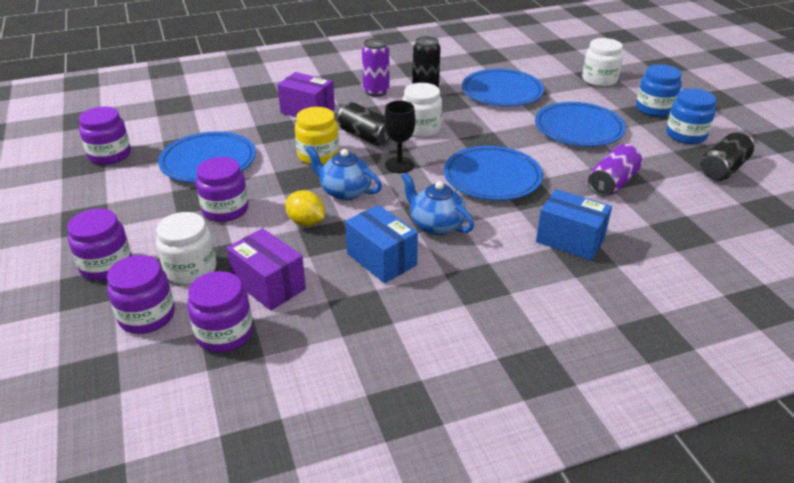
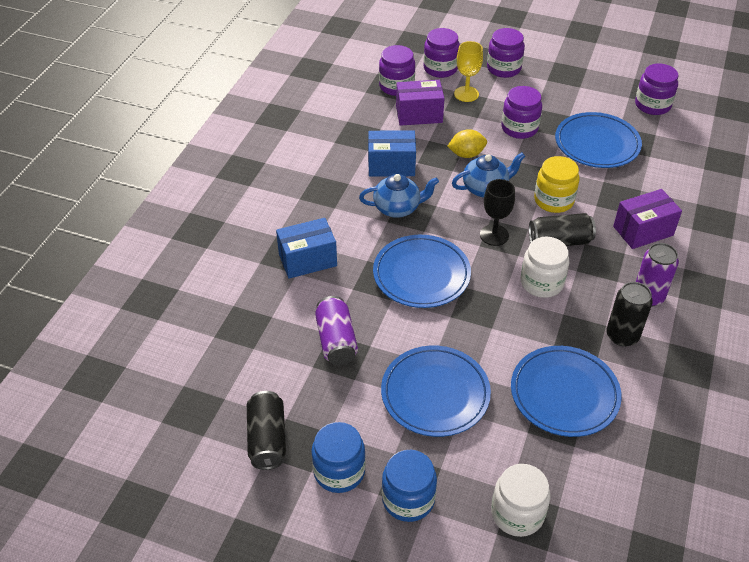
camera: 130 degrees right, 10 degrees up
(191, 269) = (466, 94): white jar -> yellow goblet

